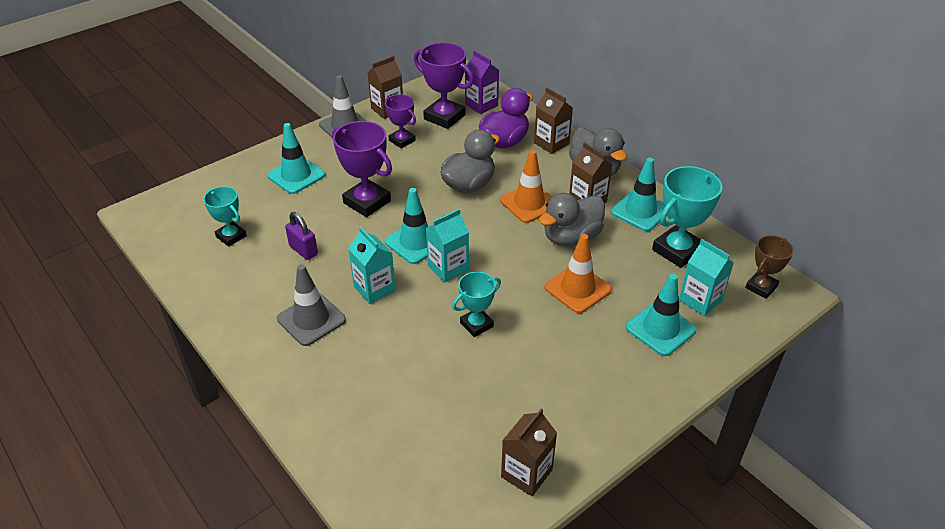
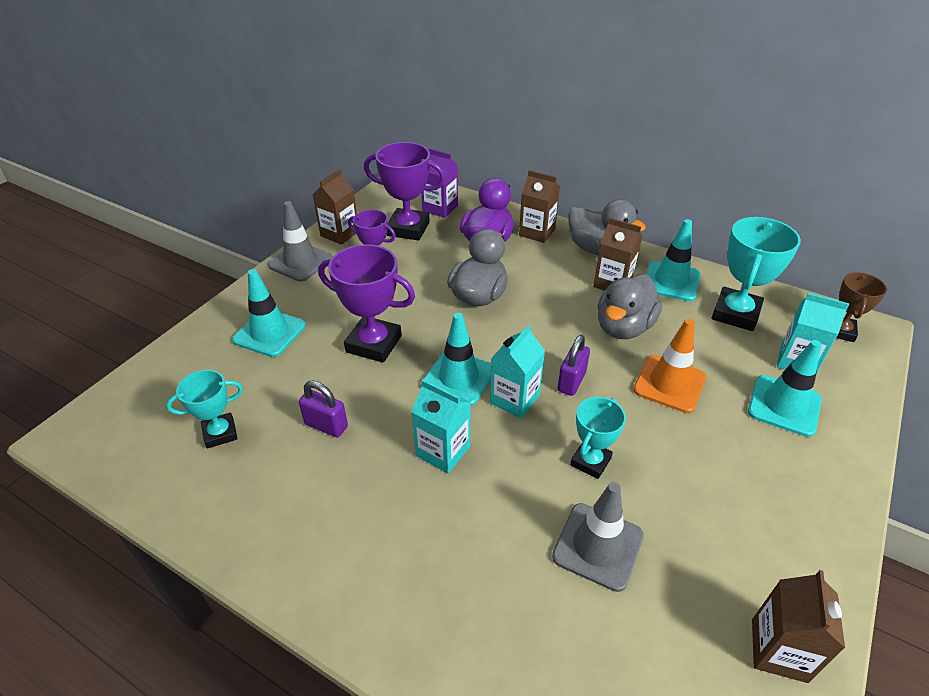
camera: 20 degrees left, 0 degrees up
(231, 236) = (220, 433): turquoise trophy -> turquoise trophy turned 45 degrees counterclockwise
(311, 319) = (385, 519): grey traffic cone -> grey traffic cone (598, 546)
(500, 267) = (571, 381): none -> purple padlock
(529, 203) = (555, 300): orange traffic cone -> none

